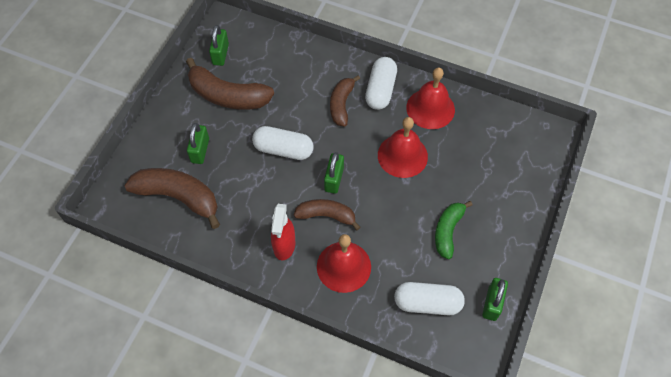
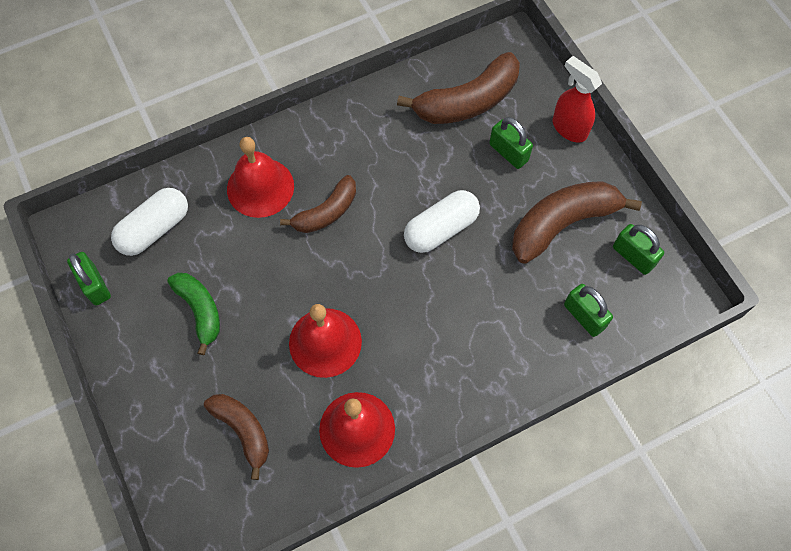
camera: 130 degrees right, 5 degrees up
(284, 246) = (330, 153): red spray bottle -> red spray bottle (569, 128)
(334, 179) = (360, 250): green padlock -> green padlock (584, 316)
(341, 104) = (449, 332): brown banana -> brown banana (243, 431)
(380, 90) = (432, 393): white capsule -> none

